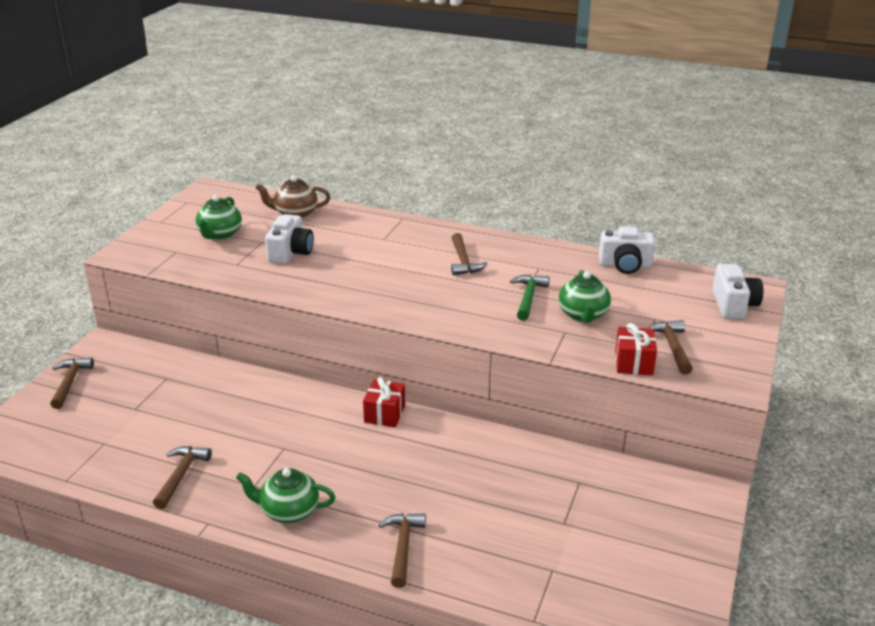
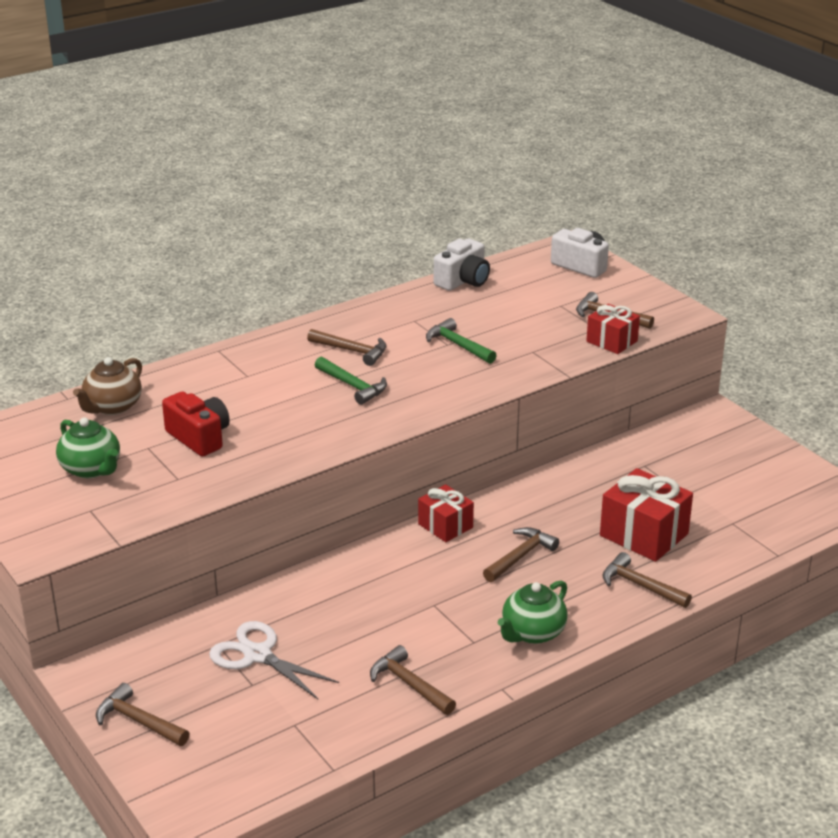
camera: 55 degrees left, 0 degrees up
(167, 397) = (258, 655): none -> white scissors
(290, 252) = (199, 437): white camera -> red camera
(381, 465) = (520, 556): none -> brown hammer
(417, 279) = (352, 386): none -> green hammer
(477, 521) = (644, 535): none -> red gift
(583, 315) = (517, 332): green teapot -> none

